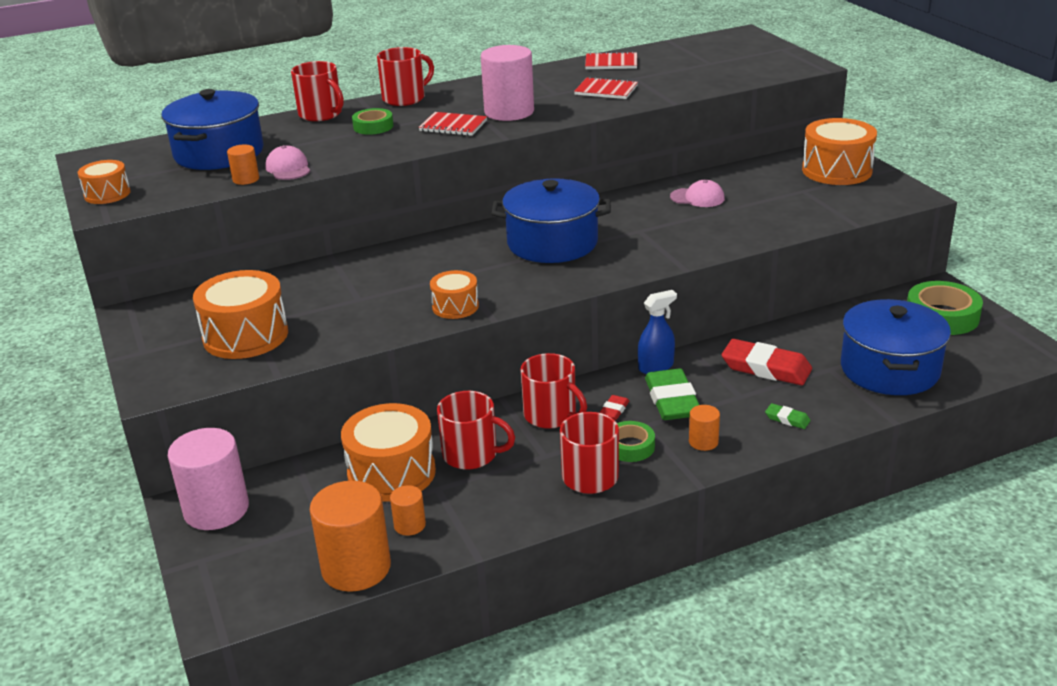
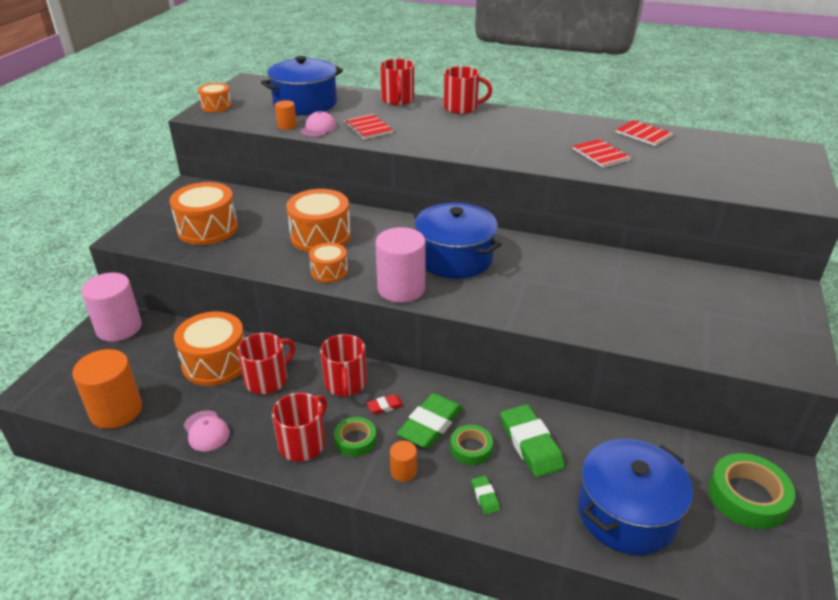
camera: 40 degrees right, 5 degrees up
(373, 126) = (409, 120): green tape -> green tape (471, 448)
(409, 525) = (174, 403): orange cylinder -> none
(453, 126) = (454, 139): red notebook -> red notebook (368, 128)
(471, 454) = (267, 380): red mug -> red mug turned 105 degrees counterclockwise
(509, 112) = (506, 144): pink cylinder -> pink cylinder (401, 289)
(656, 367) = (457, 392): blue spray bottle -> none
(697, 198) = (609, 275): pink cap -> pink cap (206, 431)
(766, 368) = (530, 444): red eraser -> green eraser
(836, 170) = (766, 309): orange drum -> orange drum (320, 236)

